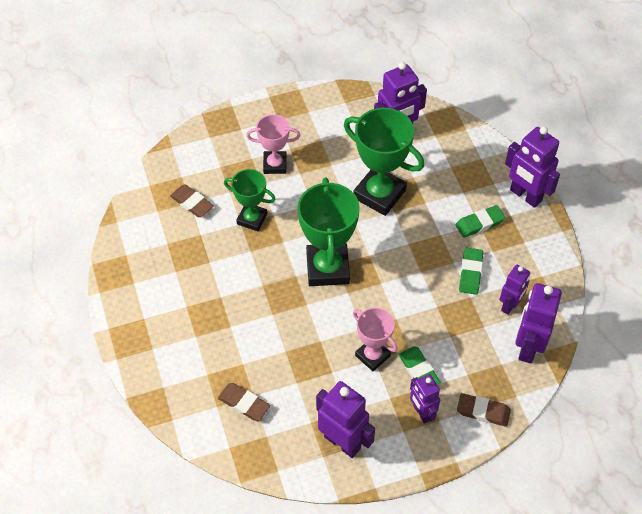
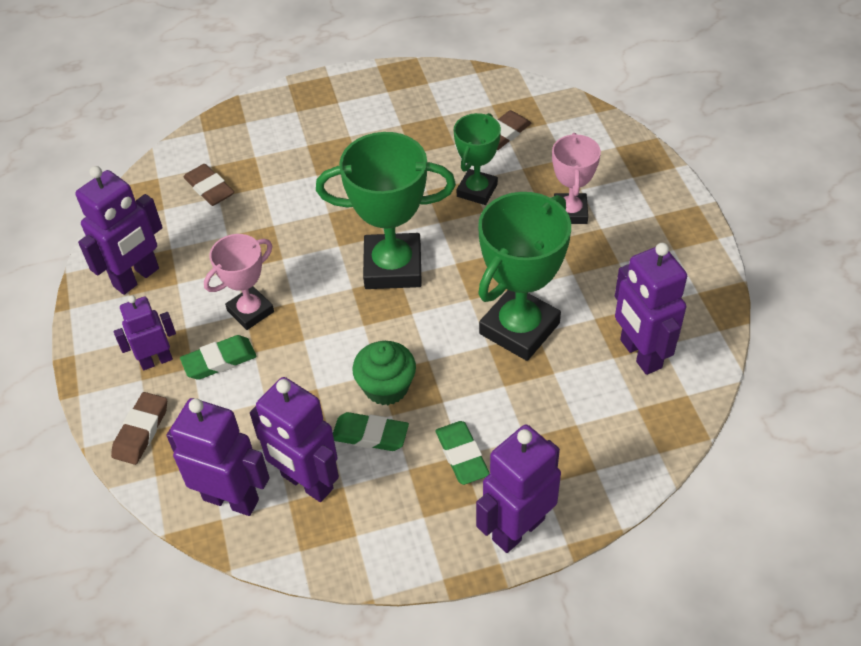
camera: 95 degrees right, 5 degrees down
(244, 403) = (209, 188): brown eraser -> brown eraser turned 75 degrees counterclockwise
(432, 266) = (386, 387): none -> green cupcake
(510, 305) = (306, 482): purple robot -> purple robot, size x1.58

